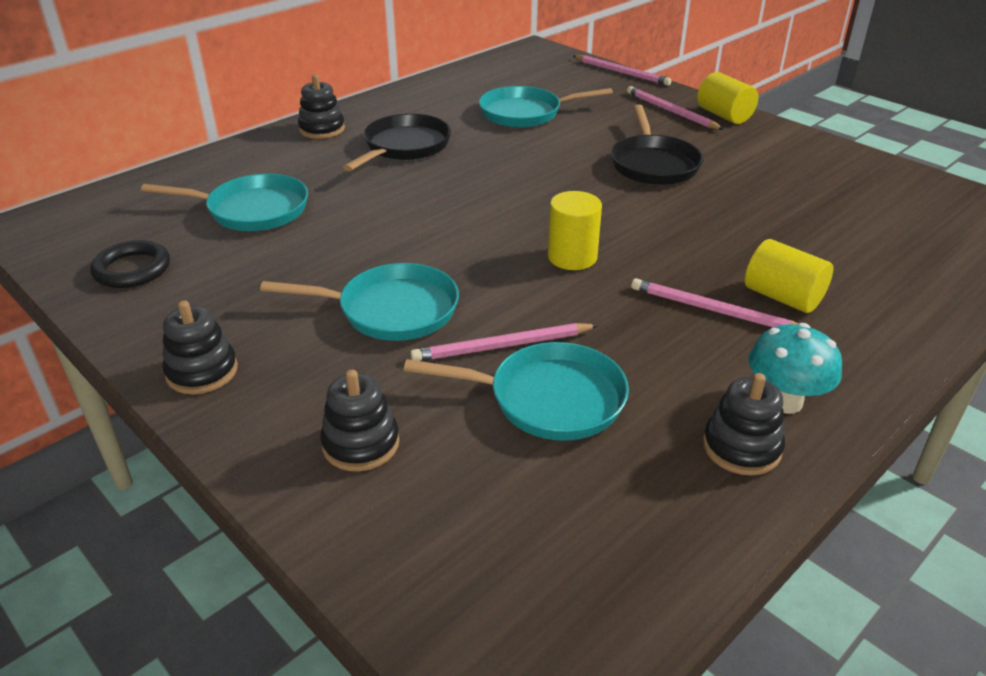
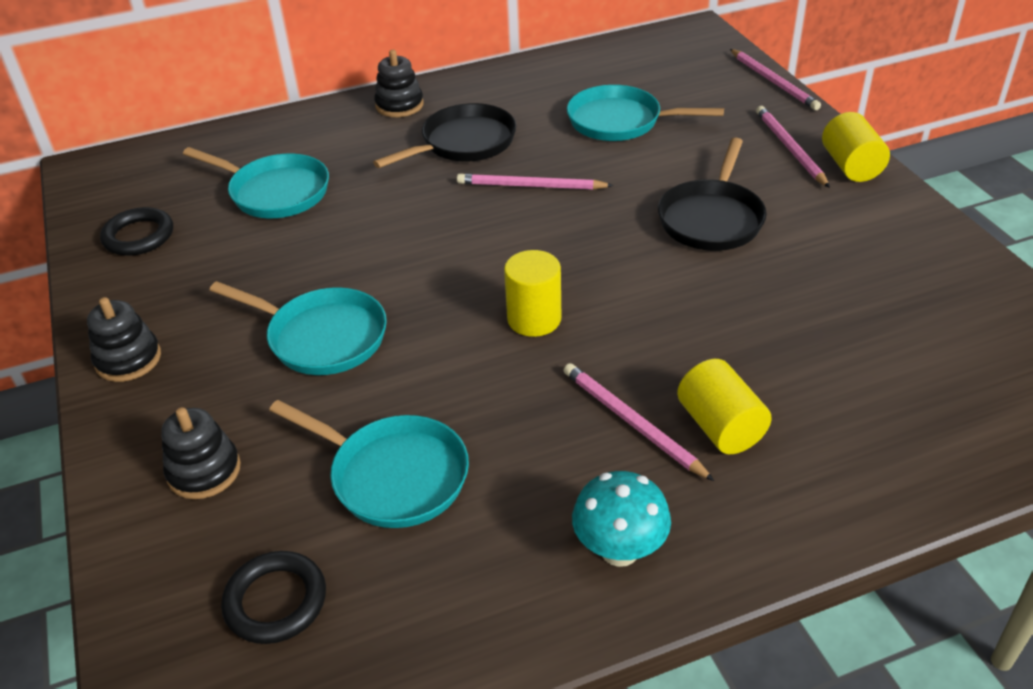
camera: 25 degrees right, 5 degrees up
(502, 346) = (392, 405): pink pencil -> pink pencil (530, 186)
(523, 530) = (276, 601): none -> black ring
(741, 447) = (534, 586): black stacking toy -> none

